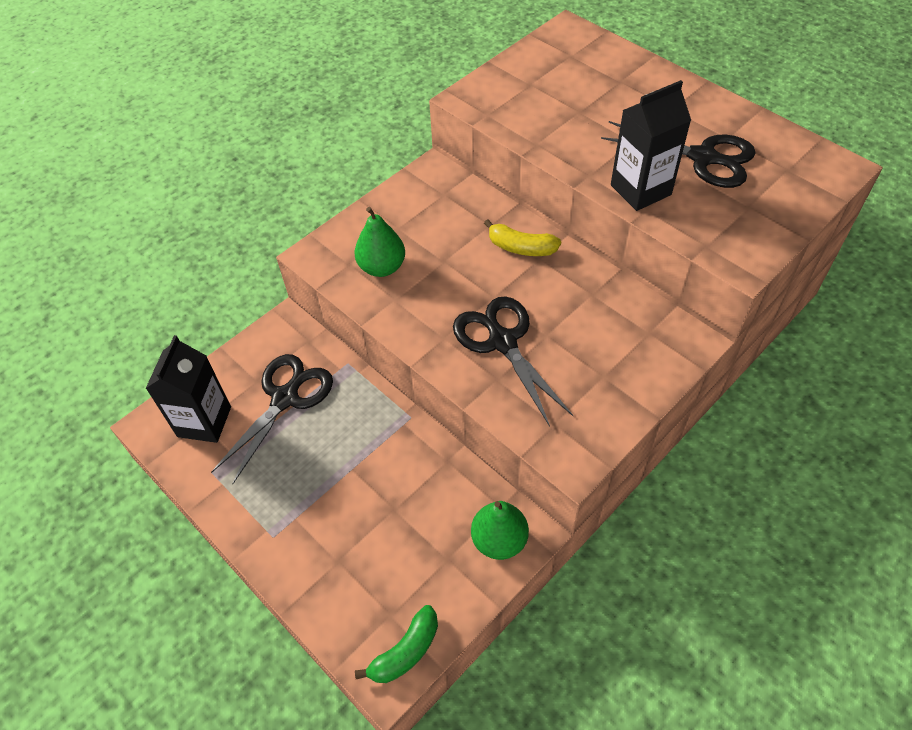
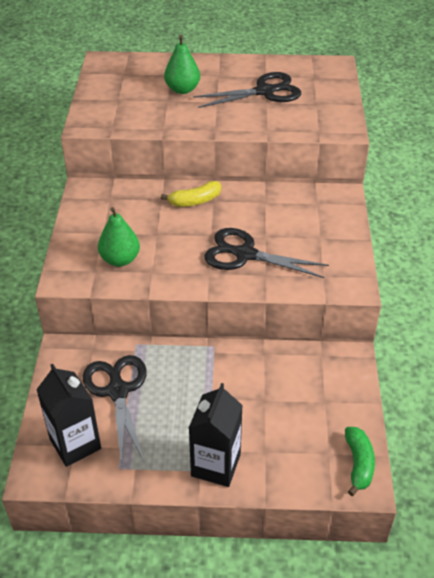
camera: 45 degrees left, 10 degrees down
(499, 540) = (340, 371): green pear -> green pear (182, 89)
(640, 190) = (252, 123): black carton -> black carton (216, 465)

